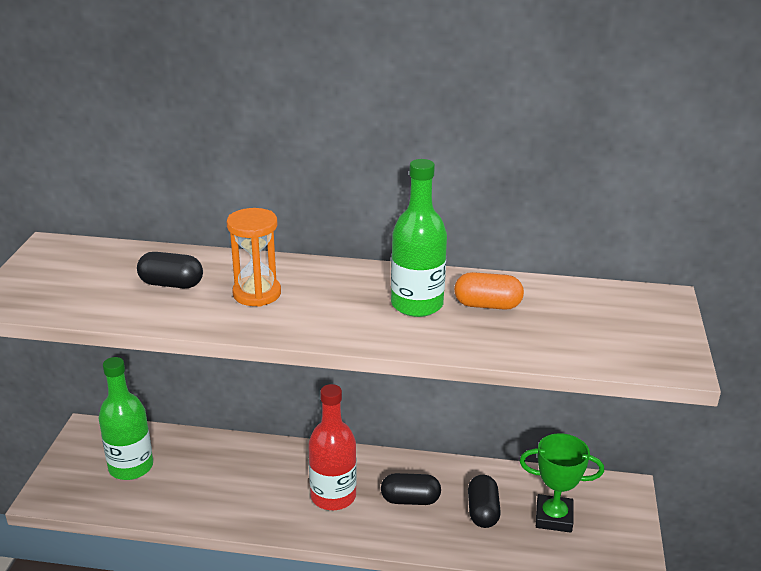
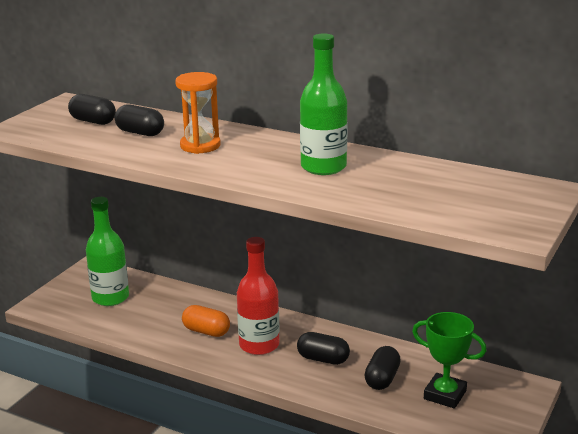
camera: 20 degrees right, 5 degrees down
(100, 274) = (93, 121): none -> black capsule
(487, 305) = (383, 174): orange capsule -> orange capsule (206, 331)

